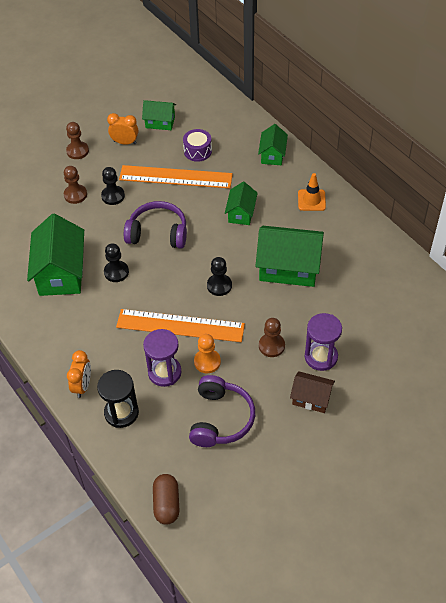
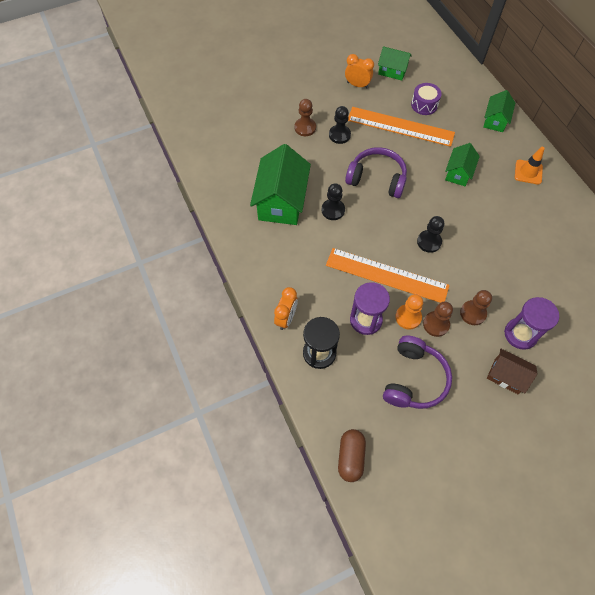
camera: 10 degrees right, 10 degrees up
(77, 151) = (312, 86): brown pawn -> brown pawn (436, 324)
(288, 267) = (498, 236): green house -> none

